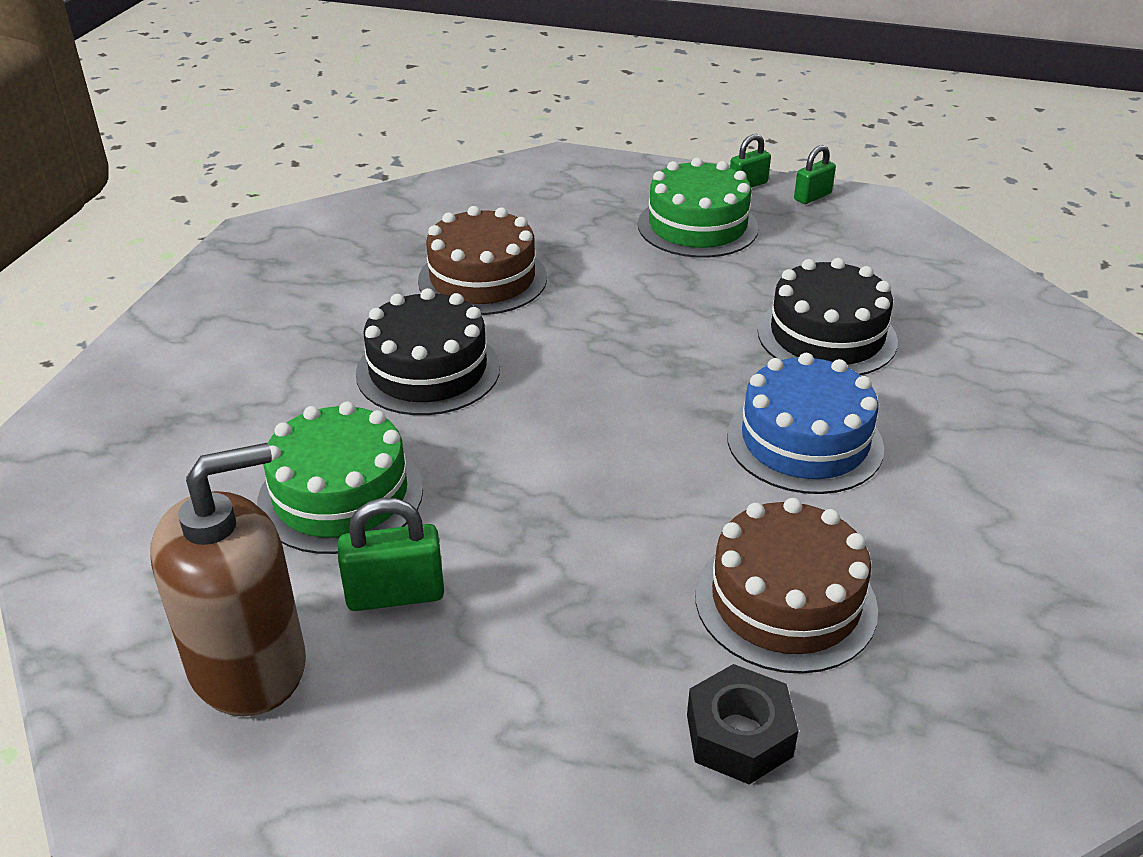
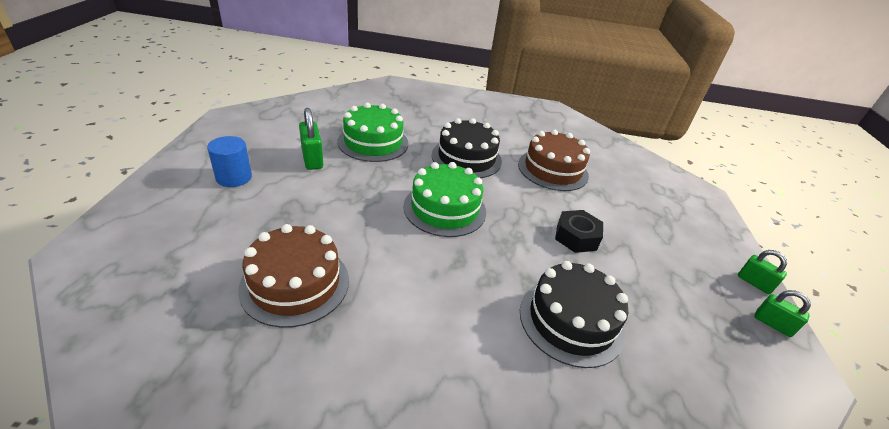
camera: 75 degrees right, 0 degrees up
(248, 664) = (278, 131): brown soap dispenser -> none
(455, 728) = (234, 177): none -> blue cylinder
(697, 226) = (671, 254): green cake -> green cake (445, 209)
(739, 735) = (203, 261): black nut -> black nut (576, 237)
(804, 441) = (443, 300): blue cake -> none

